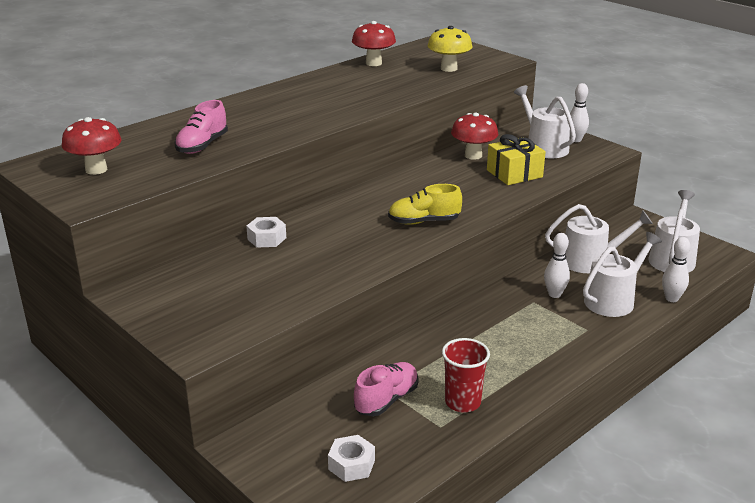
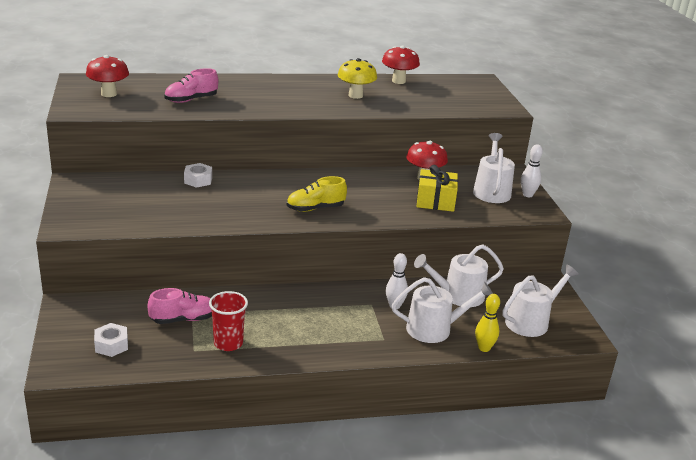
camera: 30 degrees right, 0 degrees up
(424, 222) = (315, 208): yellow shoe -> yellow shoe turned 45 degrees counterclockwise
(449, 68) = (449, 101): yellow mushroom -> yellow mushroom (355, 95)
(590, 261) = (458, 295): white watering can -> white watering can turned 135 degrees clockwise
(671, 299) = (484, 348): white bowling pin -> yellow bowling pin

